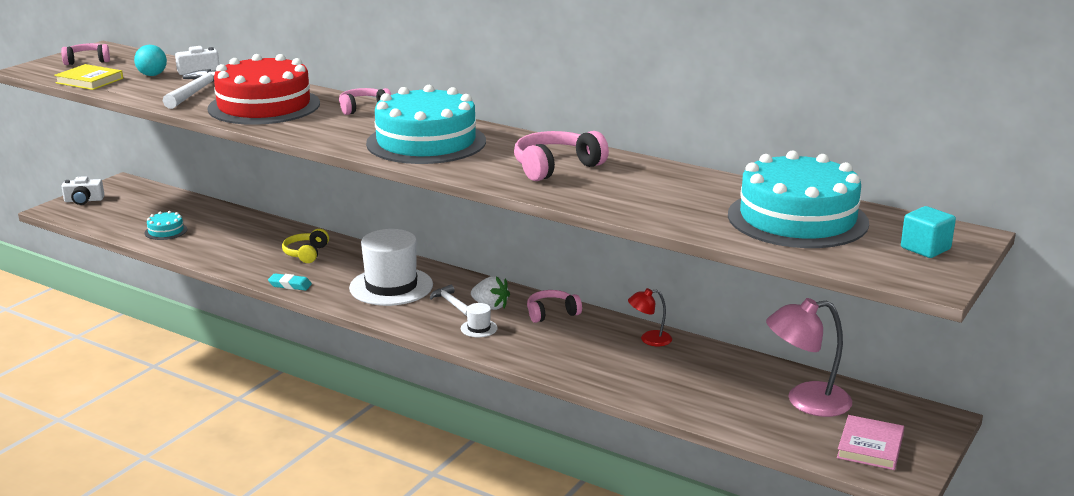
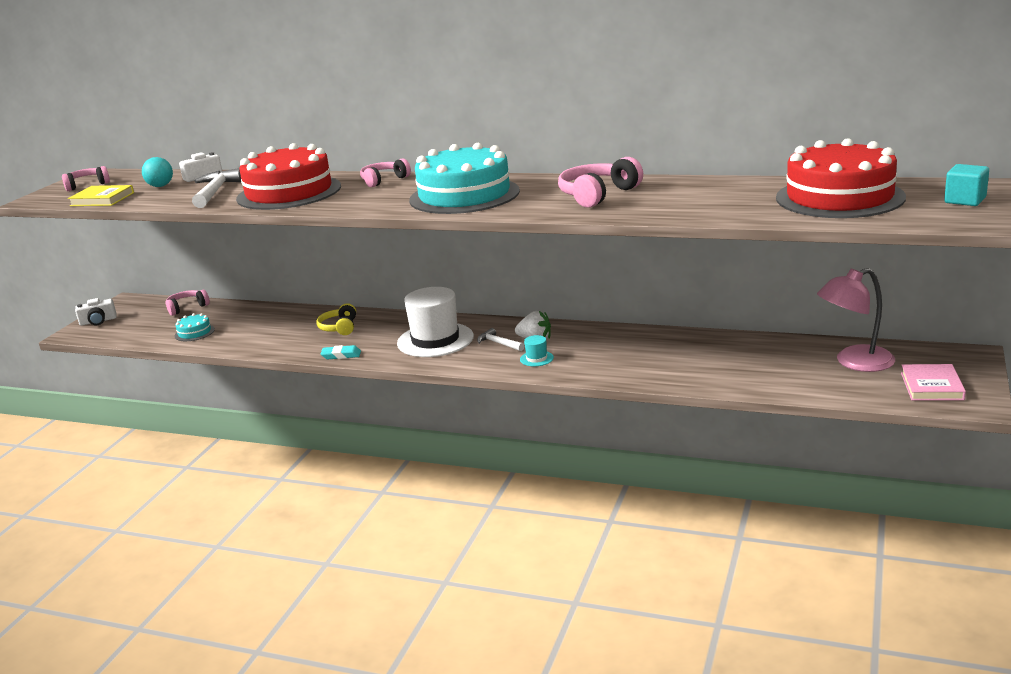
camera: 10 degrees left, 0 degrees up
(479, 328) = (536, 358): white hat -> turquoise hat
(551, 313) = (592, 335): pink headphones -> pink headphones (187, 308)
(649, 339) = (690, 340): red lamp -> none
(797, 219) = (839, 197): turquoise cake -> red cake

